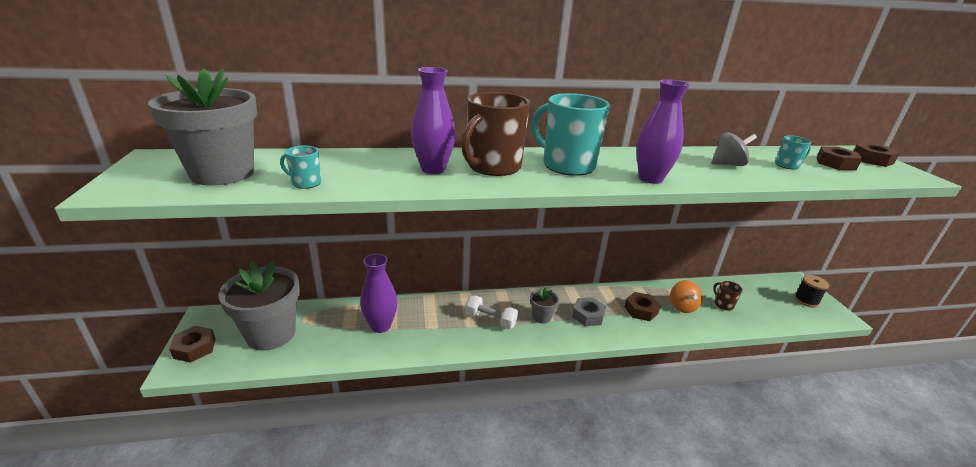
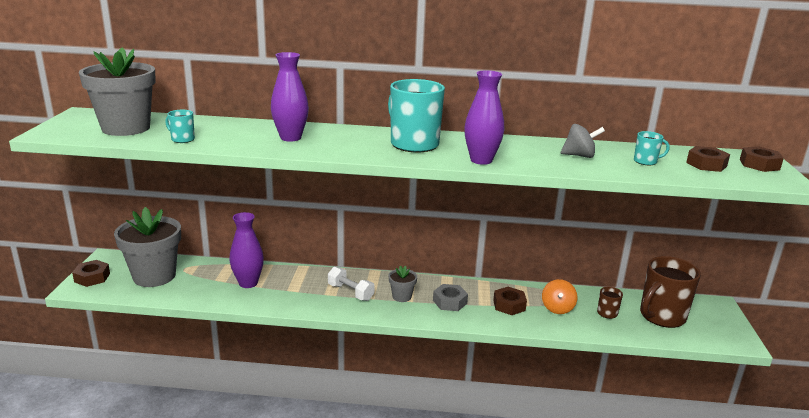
camera: 15 degrees right, 5 degrees down
(493, 167) = (344, 140): brown mug -> brown mug (661, 316)
(806, 300) = (711, 322): black spool -> none

